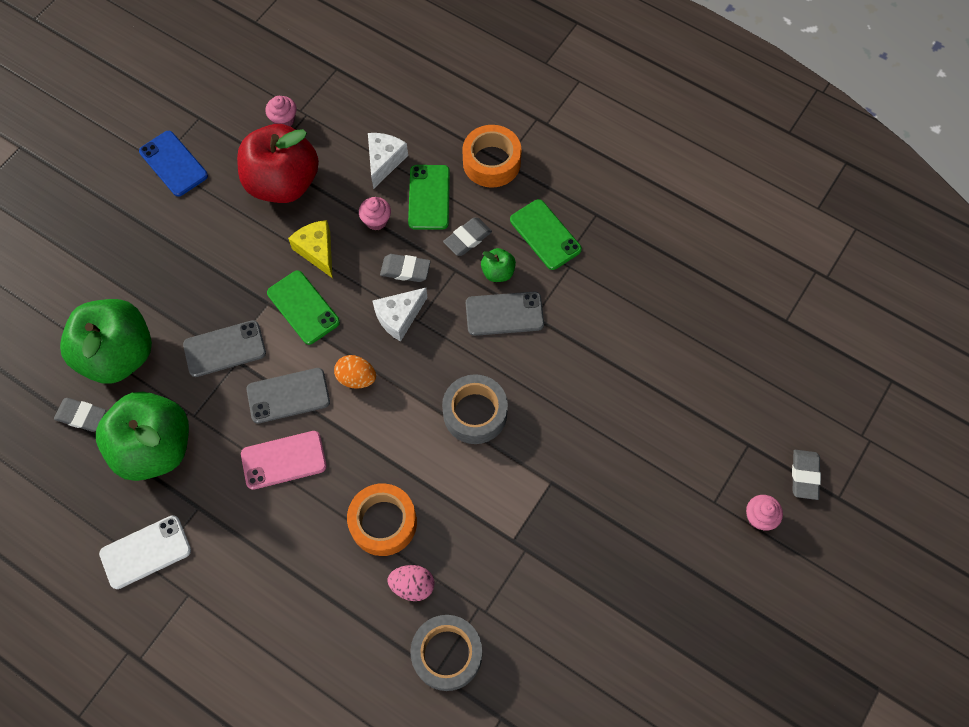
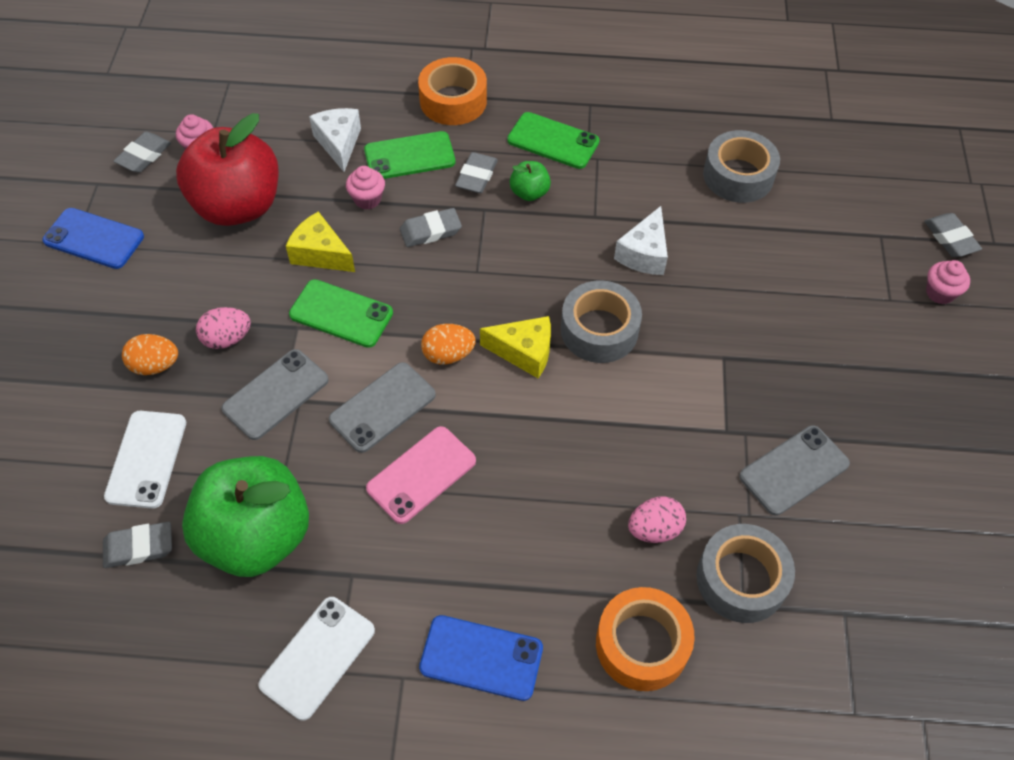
camera: 30 degrees left, 10 degrees down
(119, 354) = (146, 459): green apple -> white phone
(160, 286) = (155, 365): none -> orange egg
(217, 289) = (227, 339): none -> pink egg
(242, 108) = (144, 155): none -> grey eraser
(243, 610) = (481, 658): none -> blue phone
(383, 522) = (577, 482): orange tape -> orange tape (642, 644)
(399, 317) = (455, 277): white cheese -> white cheese (644, 253)
(410, 403) = (524, 352): none -> yellow cheese
(429, 197) = (409, 156): green phone -> green phone turned 75 degrees counterclockwise
(504, 314) = (563, 226): grey phone -> grey phone (794, 470)
(670, 335) = (738, 176): none -> grey tape

